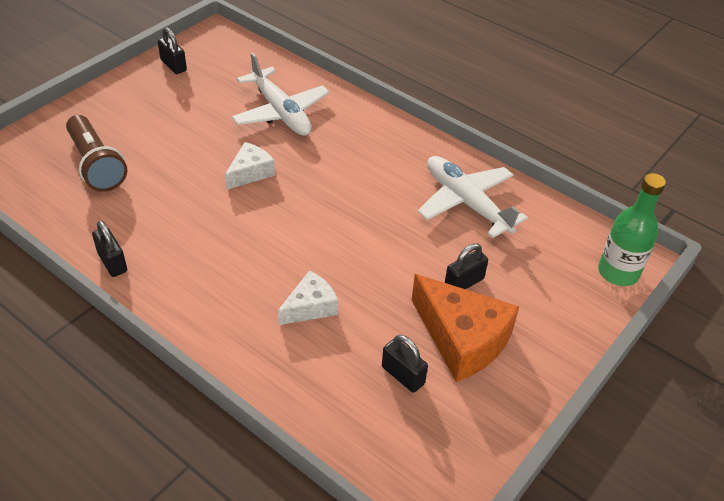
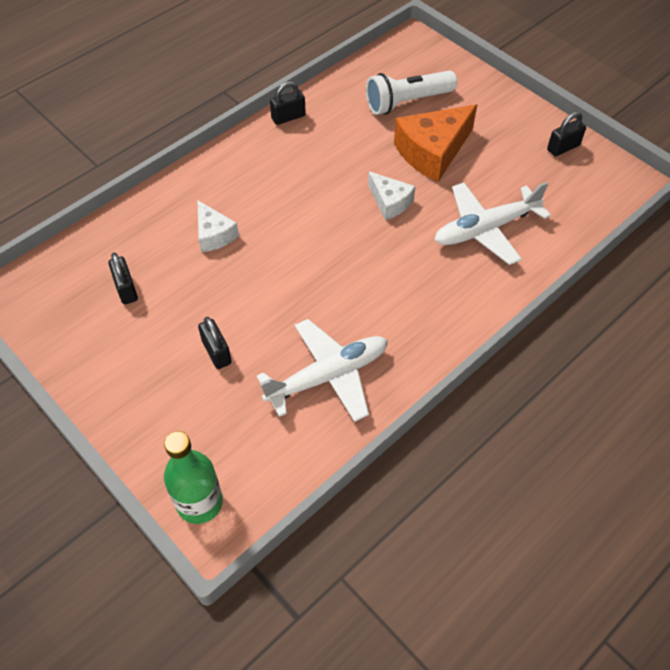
camera: 100 degrees right, 10 degrees up
(96, 165) = (407, 102): brown flashlight -> white flashlight
(403, 375) = (126, 289): black padlock -> black padlock turned 75 degrees counterclockwise
(462, 339) = (151, 338): orange cheese -> orange cheese (433, 152)

